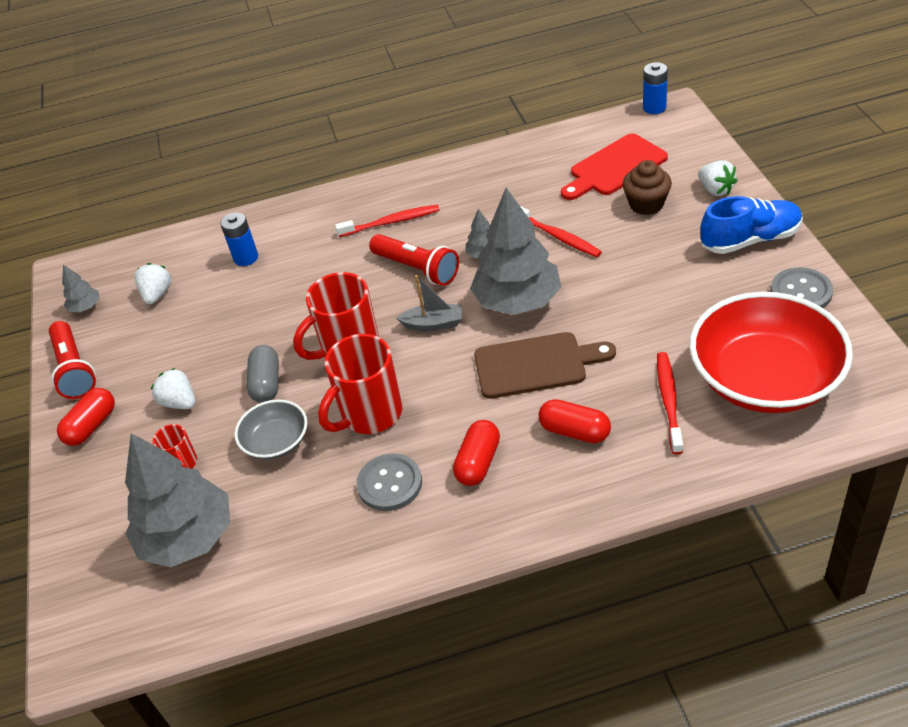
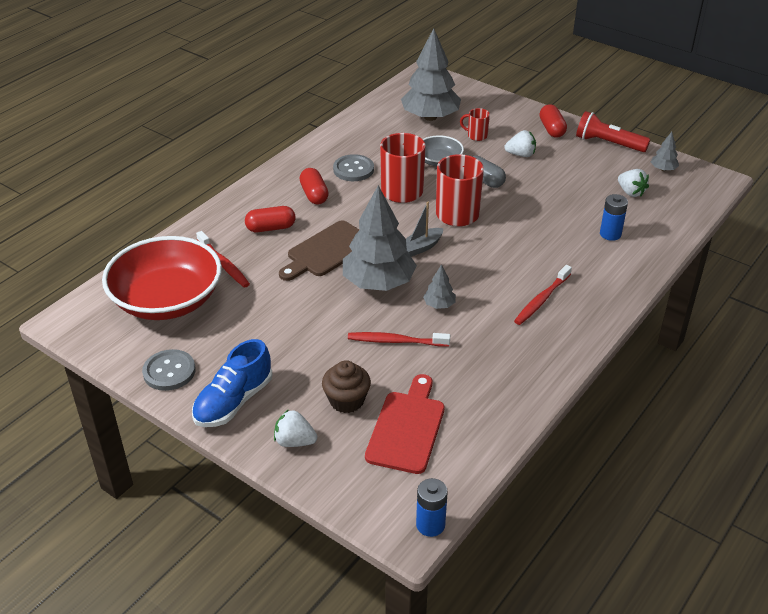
camera: 135 degrees right, 5 degrees down
(417, 269) = (476, 275): red flashlight -> none

